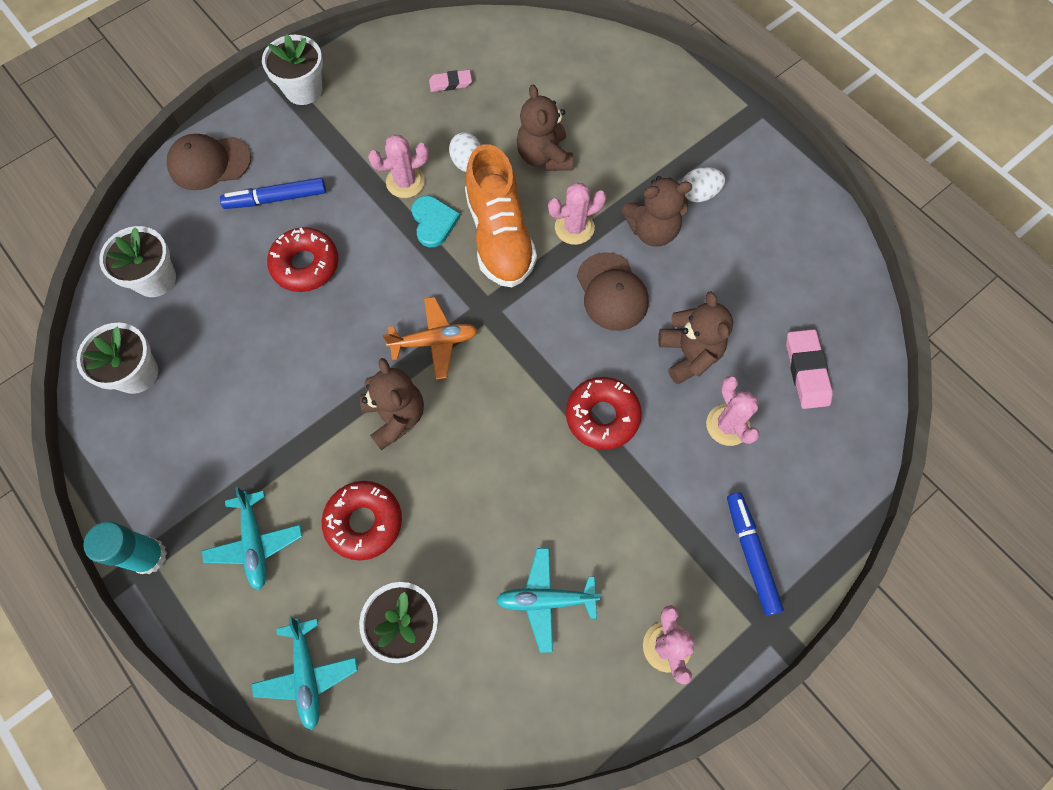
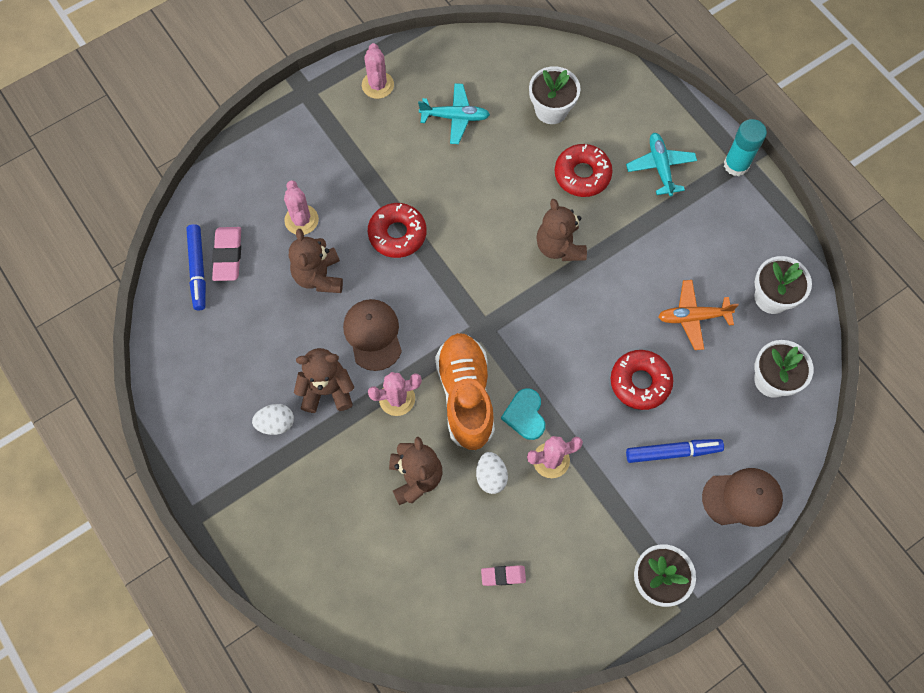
camera: 175 degrees left, 0 degrees up
(307, 674) = (617, 88): turquoise plane -> none
(434, 341) = (527, 304): orange plane -> orange plane (693, 317)
(750, 554) = (307, 133): blue marker -> blue marker (198, 270)

